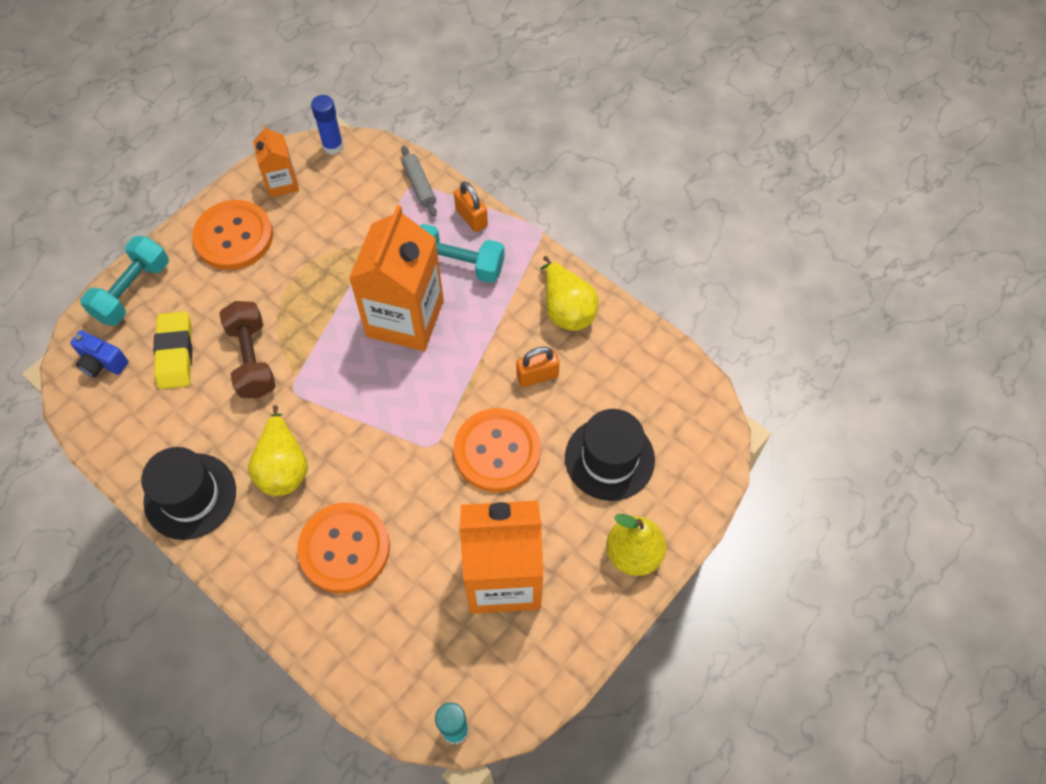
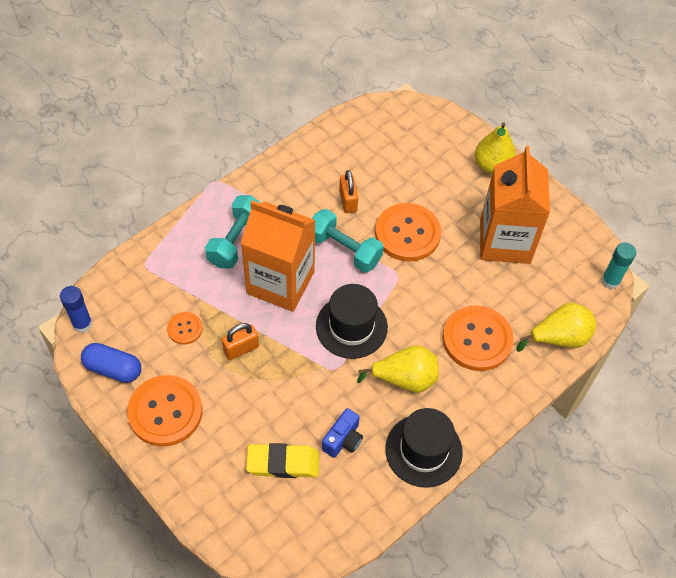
camera: 85 degrees left, 5 degrees down
(102, 362) = (282, 528): blue camera -> blue camera (343, 440)
(132, 291) = (207, 502): turquoise dumbbell -> turquoise dumbbell (344, 249)
(252, 359) = (300, 399): brown dumbbell -> none
(282, 183) = (113, 369): orange carton -> blue capsule
(334, 236) = (185, 329): none -> orange button
(419, 185) = (147, 260): grey rolling pin -> none
(471, 218) = (191, 226): orange padlock -> orange padlock (241, 349)
(567, 309) = (293, 175): yellow pear -> yellow pear (559, 338)
(609, 458) = (421, 168): black hat -> black hat (351, 327)

